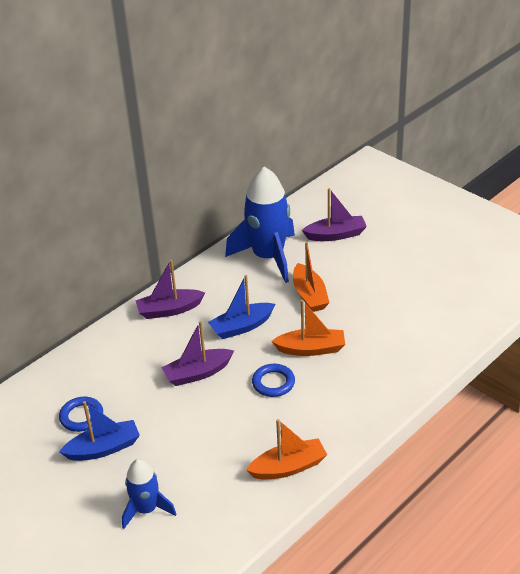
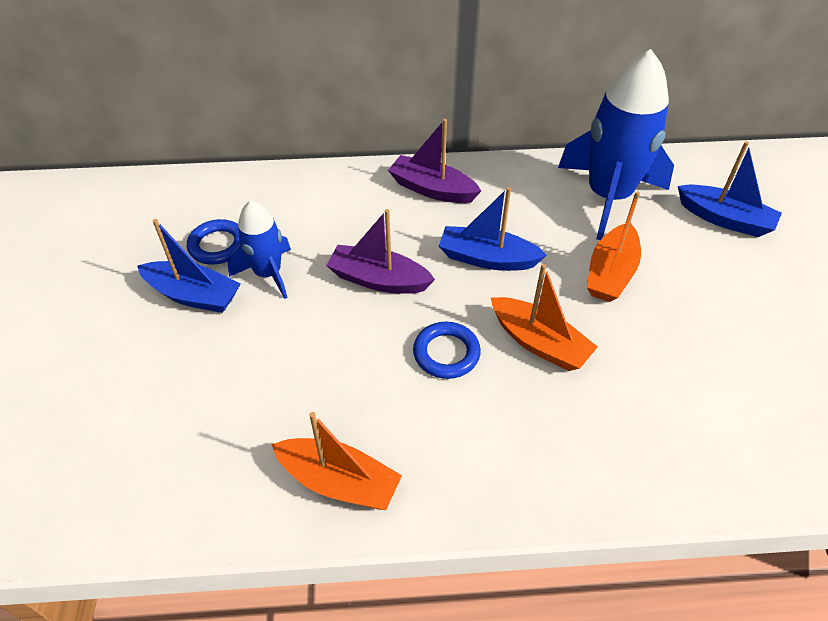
camera: 40 degrees right, 10 degrees up
(146, 509) = (142, 400): blue rocket -> blue rocket (268, 273)
(335, 235) = (724, 219): purple boat -> blue boat

